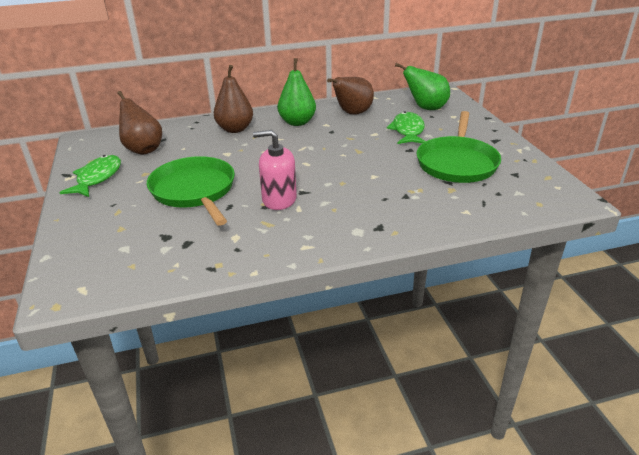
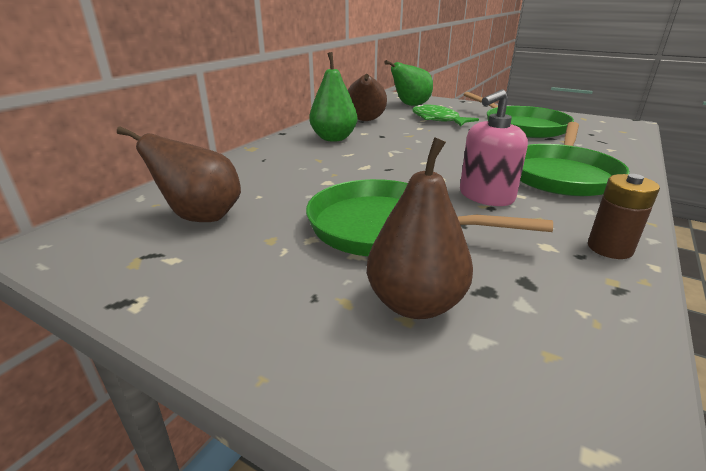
camera: 45 degrees left, 5 degrees down
(97, 178) = (201, 278): green fish -> none
(235, 129) = (281, 161): brown pear -> brown pear (415, 304)
(258, 254) = (609, 248): none -> brown battery
(361, 210) = (561, 175): none -> green pan

